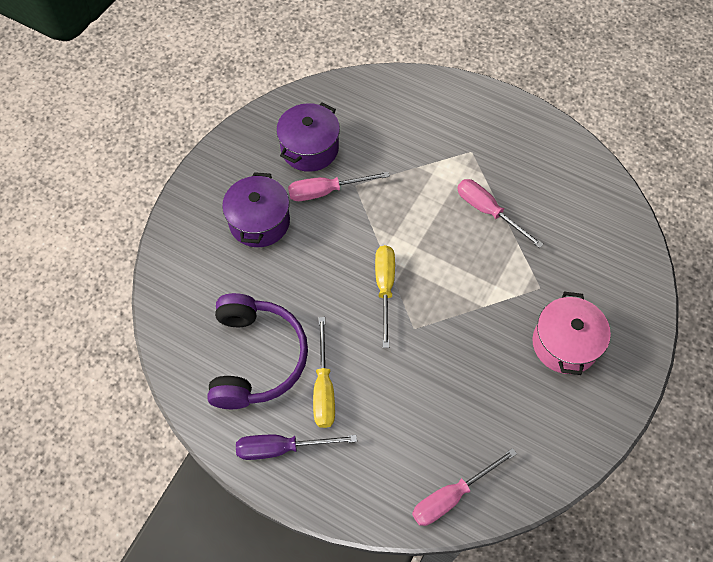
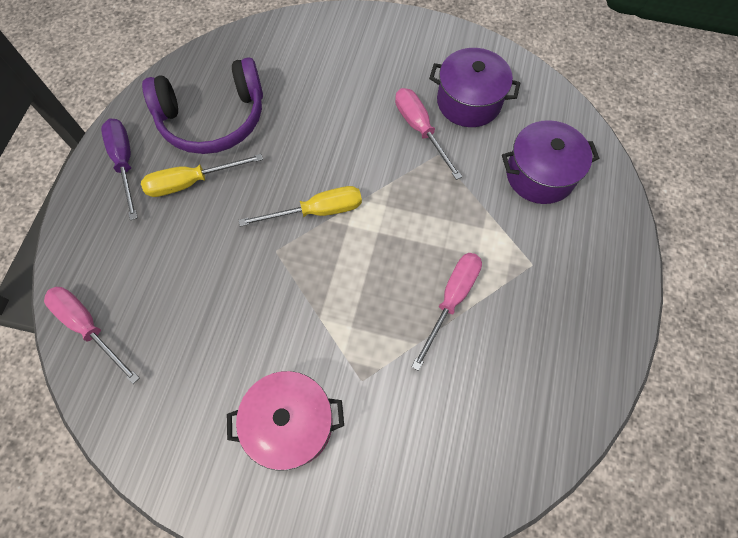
camera: 75 degrees right, 5 degrees up
(259, 222) = (363, 82): purple pot -> purple pot (540, 175)

